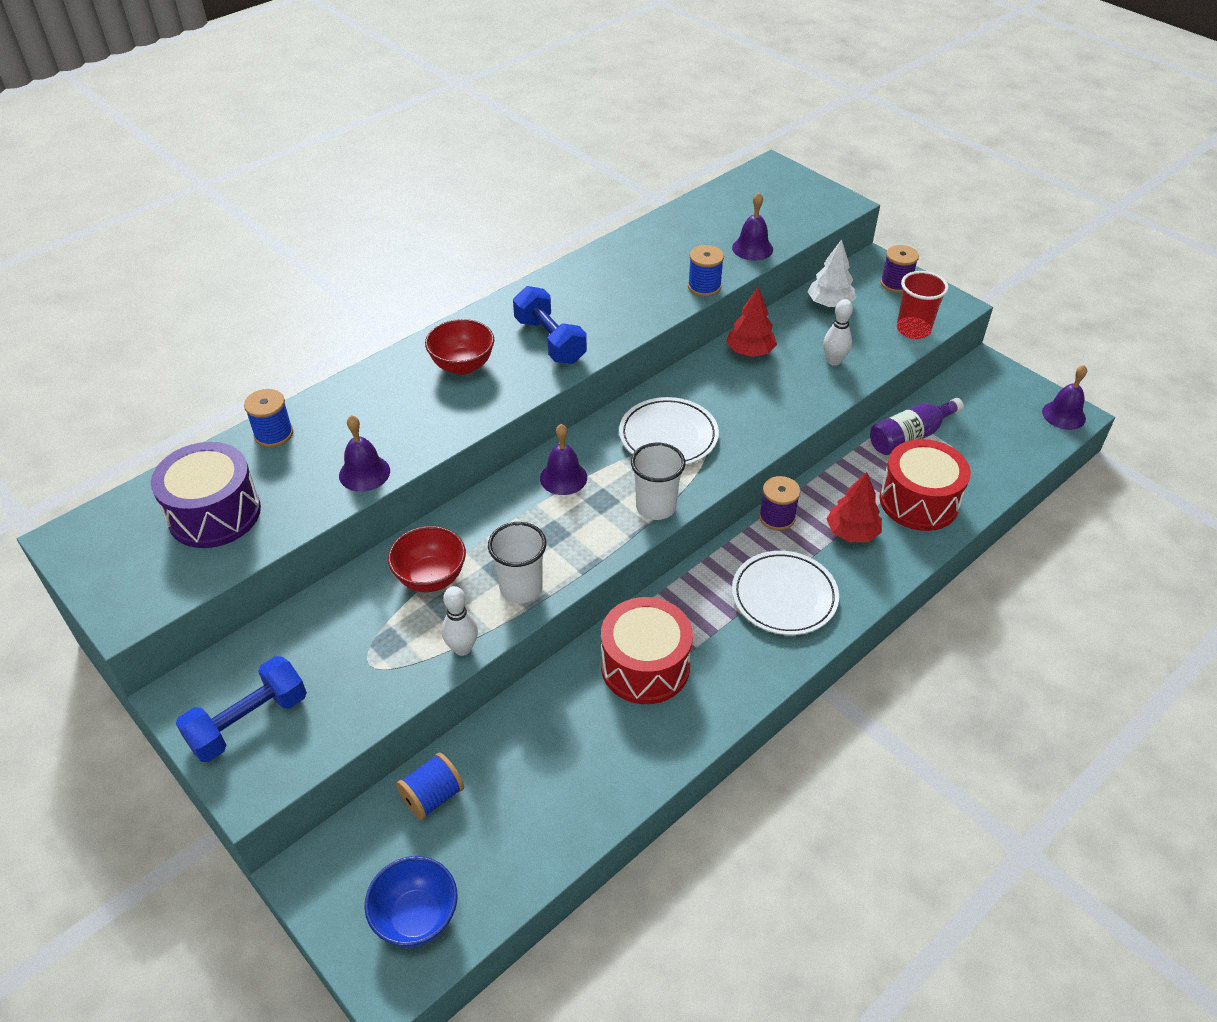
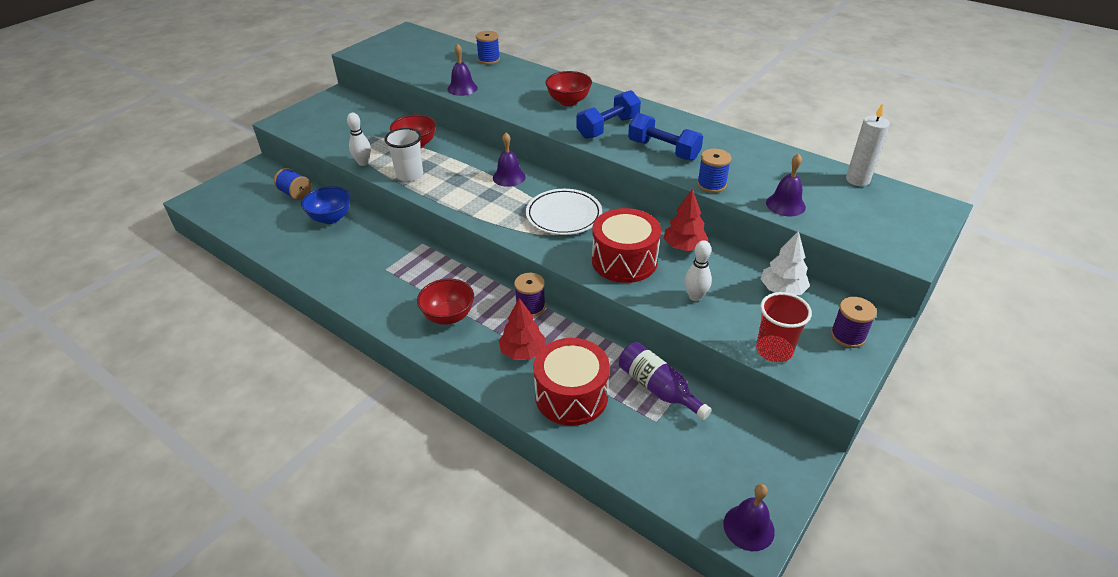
camera: 80 degrees right, 5 degrees down
(214, 514) = (425, 57): purple drum -> none
(248, 722) = (319, 113): blue dumbbell -> blue dumbbell (663, 150)
(416, 917) = (226, 201): blue bowl -> blue bowl (331, 218)
(645, 666) = (382, 256): red drum -> red drum (624, 261)
(656, 507) = (488, 217): white cup -> none
(718, 195) = (857, 180): none -> white candle
(784, 596) = (448, 316): white plate -> red bowl

